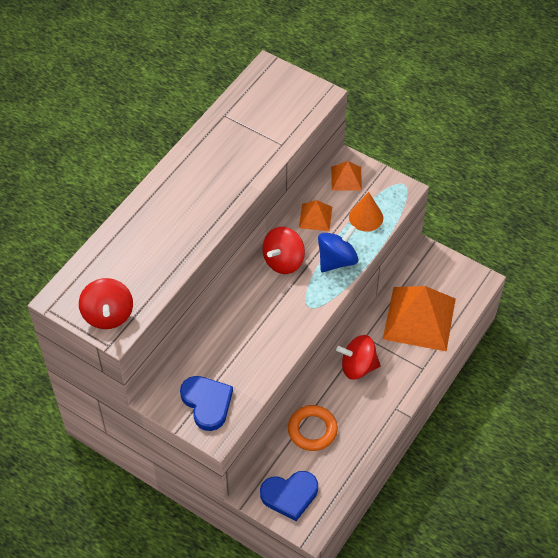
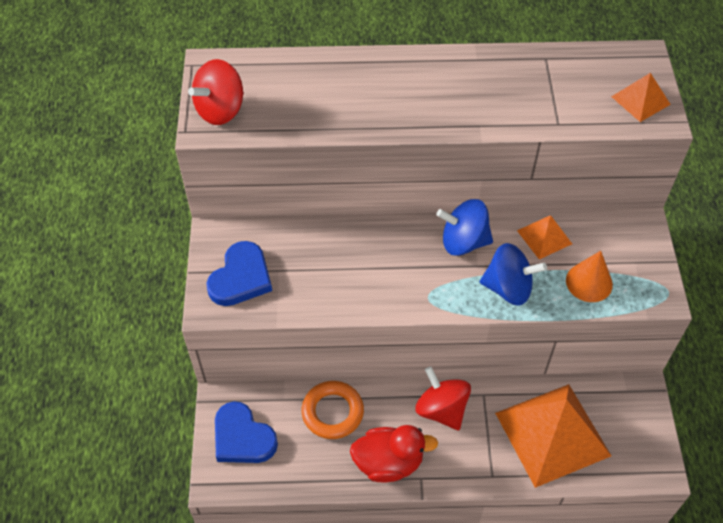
camera: 55 degrees right, 0 degrees up
(283, 261) = (463, 242): red spinning top -> blue spinning top
(346, 178) = (620, 235): orange pyramid -> orange pyramid (640, 100)
(372, 419) = (388, 462): none -> red duck

